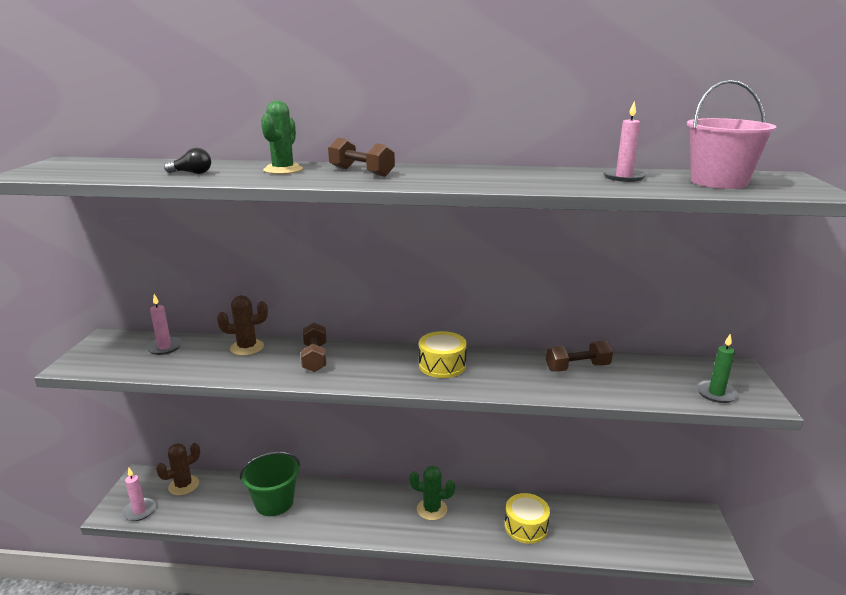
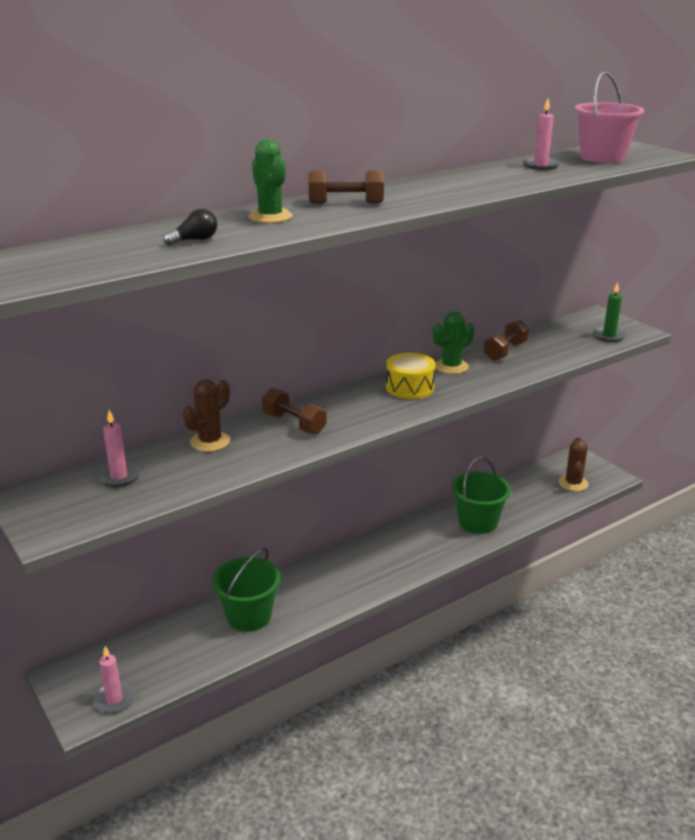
camera: 40 degrees left, 5 degrees up
(184, 485) = (128, 654): brown cactus -> brown cactus (573, 483)
(432, 509) = (394, 547): green cactus -> green cactus (451, 367)
(526, 526) = (478, 522): yellow drum -> green bucket

